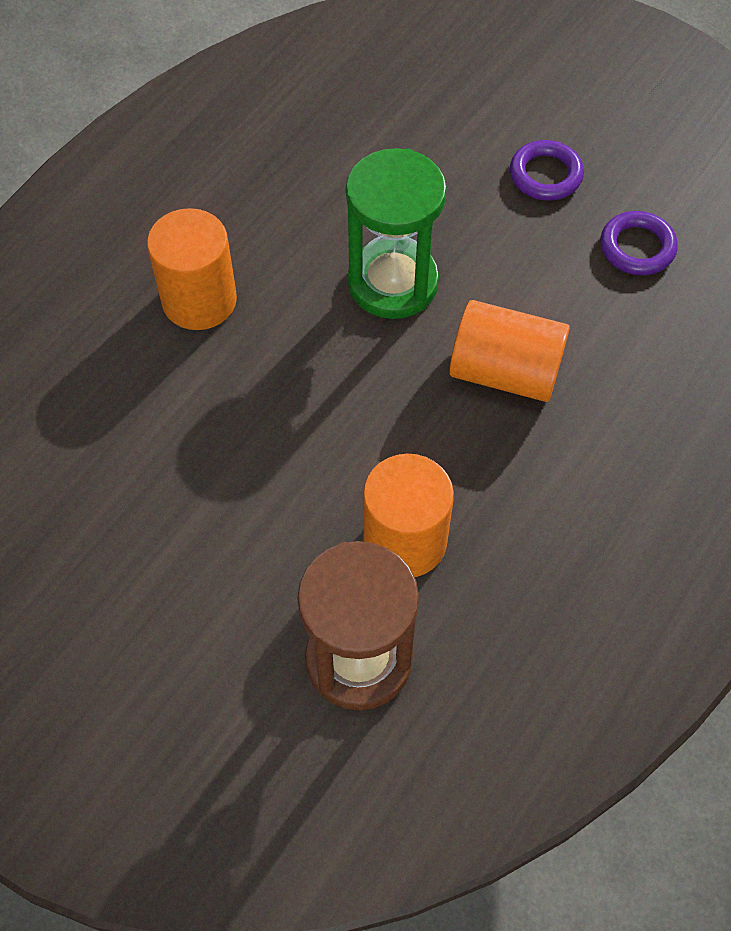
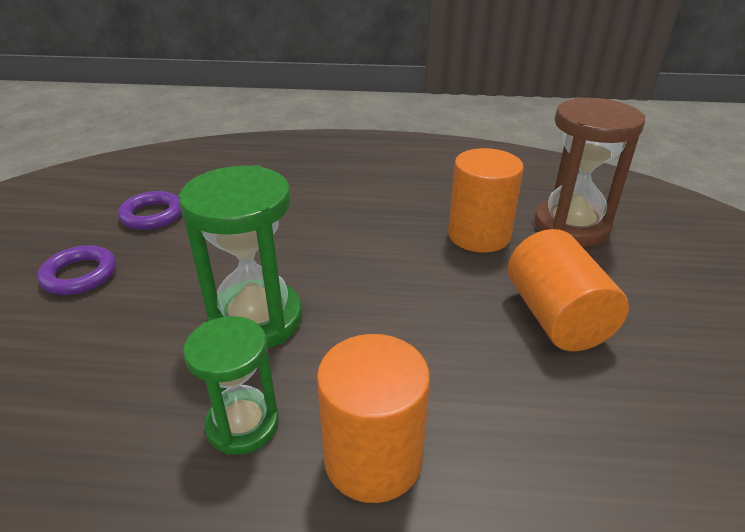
camera: 120 degrees left, 25 degrees down
(281, 240) = (243, 424): none -> green hourglass
(505, 372) = (308, 237): orange cylinder -> orange cylinder (556, 317)

